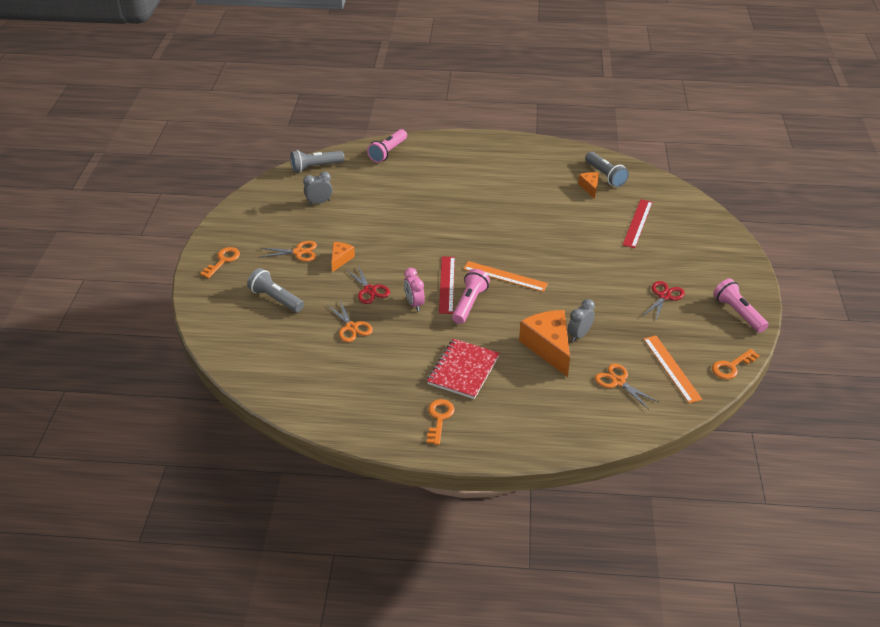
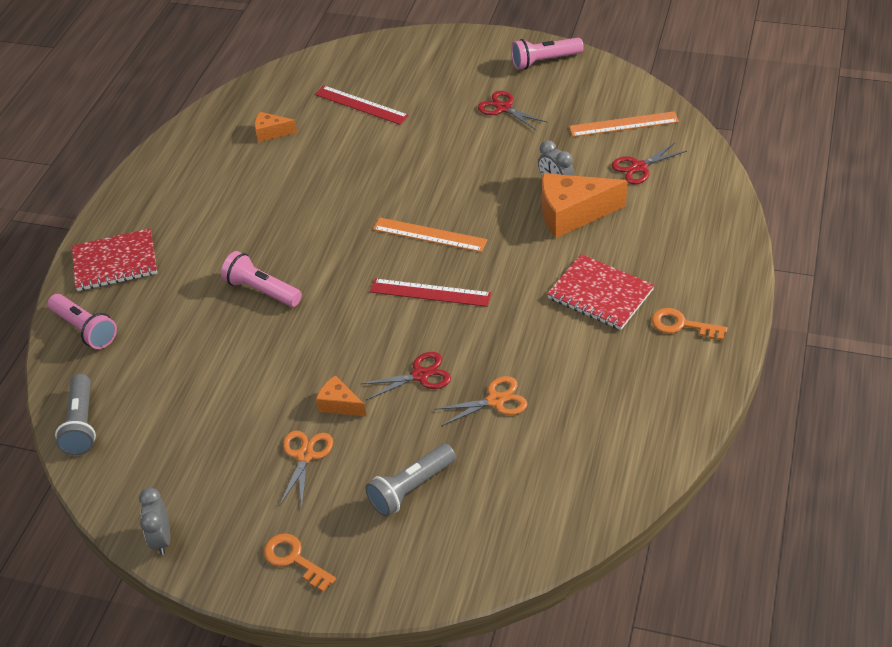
camera: 75 degrees left, 5 degrees up
(319, 202) = (184, 424): grey clock -> grey clock (162, 539)
(414, 304) = (462, 329): pink clock -> none
(446, 151) = (115, 262): none -> red notebook
(469, 303) = (475, 275): pink flashlight -> pink flashlight (261, 290)
(505, 276) = (429, 235): orange ruler -> orange ruler turned 75 degrees clockwise
(605, 176) = (251, 115): grey flashlight -> none
(618, 381) = (638, 167): orange scissors -> red scissors
(731, 366) = (627, 82): orange key -> none

